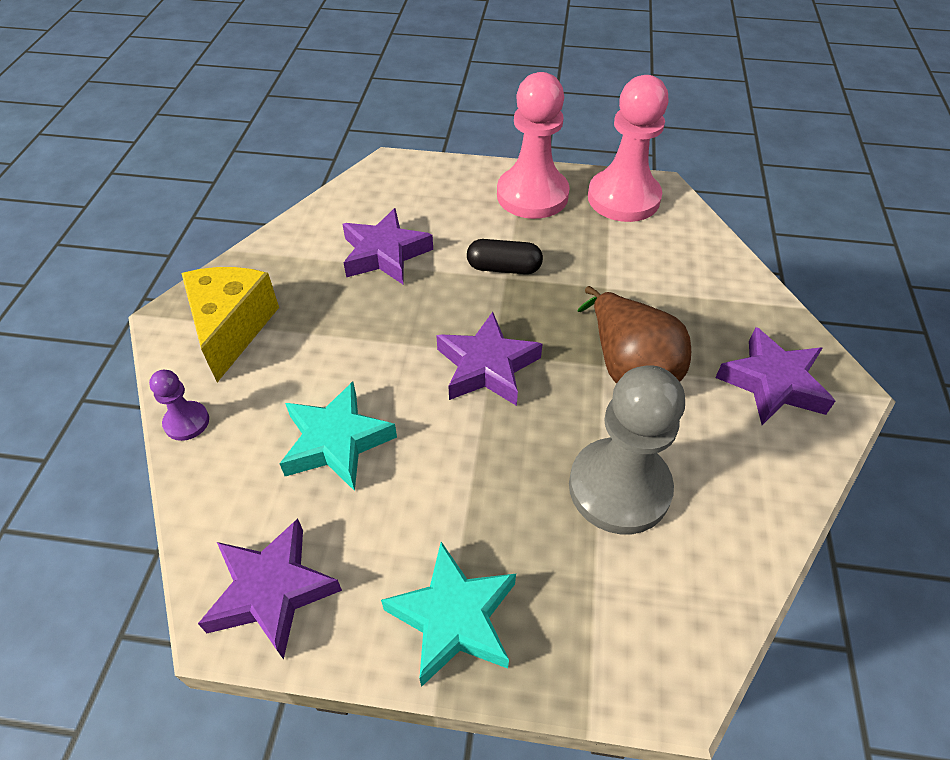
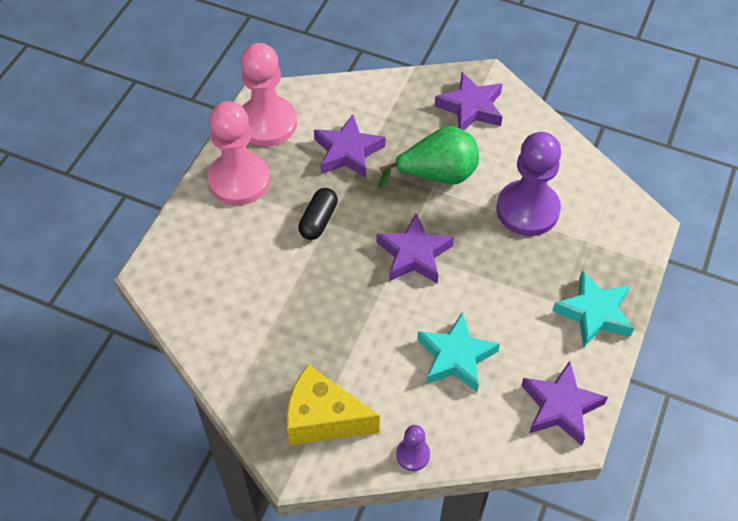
camera: 75 degrees left, 5 degrees up
(385, 254) = (272, 297): purple star -> purple star (348, 152)
(619, 488) = (527, 210): grey pawn -> purple pawn
(629, 366) = (437, 175): brown pear -> green pear

